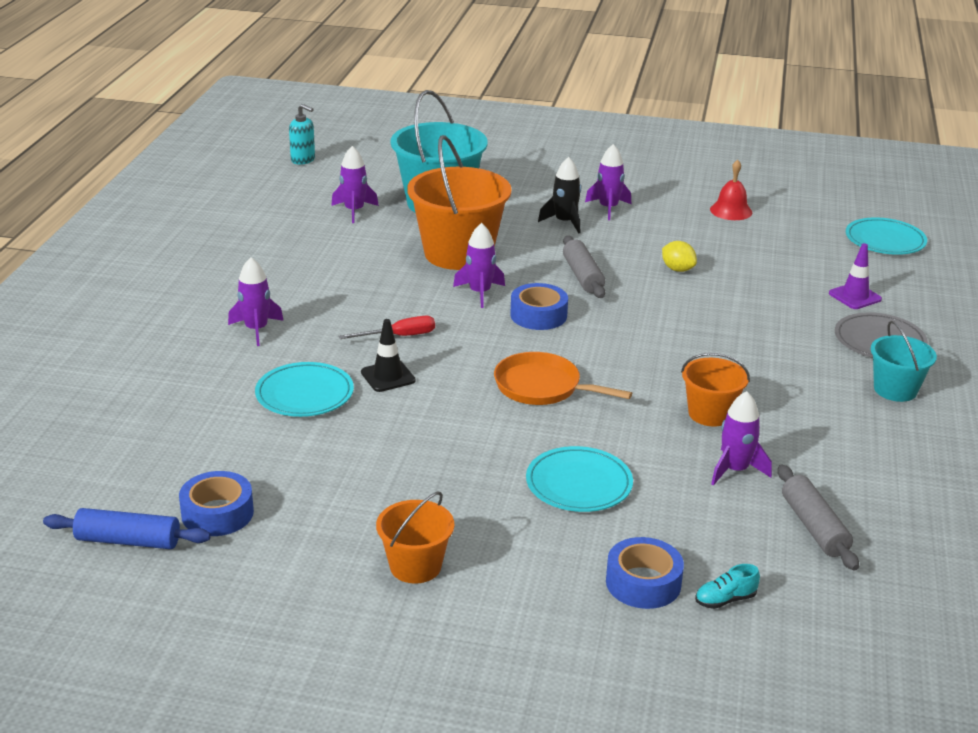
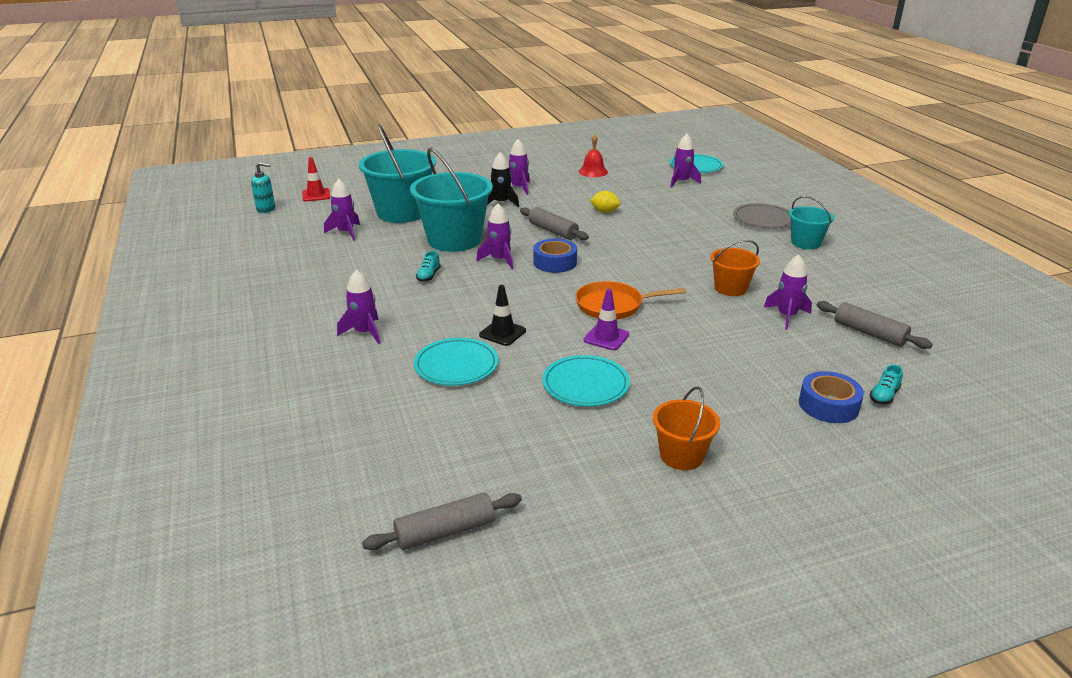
camera: 30 degrees left, 0 degrees up
(128, 541) = (445, 531): blue rolling pin -> grey rolling pin
(217, 513) = (493, 478): blue tape -> none
(370, 156) = (316, 195): none -> red traffic cone
(384, 288) = (428, 276): none -> turquoise shoe
(399, 336) = (478, 304): red screwdriver -> none
(458, 253) = (454, 240): orange bucket -> turquoise bucket
(579, 484) = (712, 358): turquoise plate -> turquoise plate (585, 384)
(835, 257) = (682, 182): none -> purple rocket
(855, 296) = (719, 200): purple traffic cone -> purple traffic cone (606, 337)

